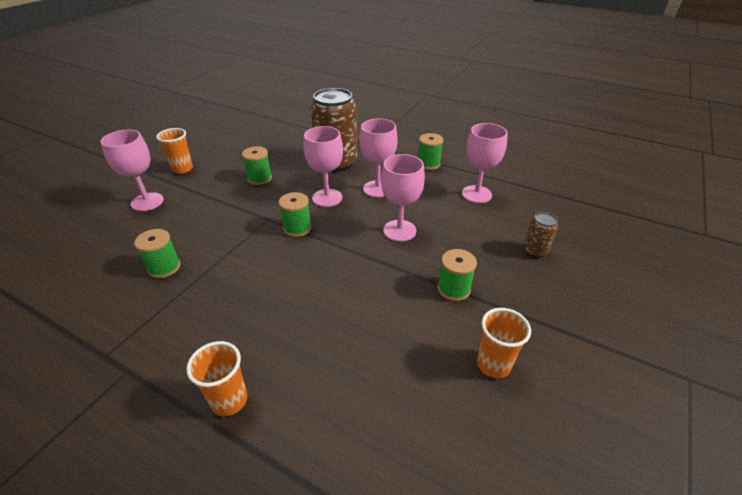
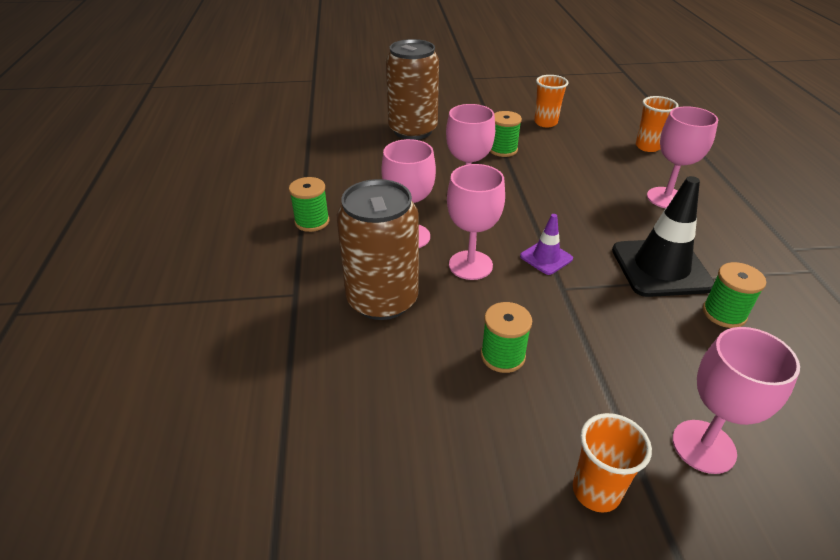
camera: 125 degrees left, 0 degrees up
(224, 271) = (661, 268): none -> black traffic cone
(229, 400) = (718, 193): orange cup -> orange cup (647, 146)
(297, 228) = (546, 257): green spool -> purple traffic cone
(476, 194) = (352, 173): pink goblet -> pink goblet (666, 198)
(535, 251) = (413, 130): brown can -> brown can, size x2.19

